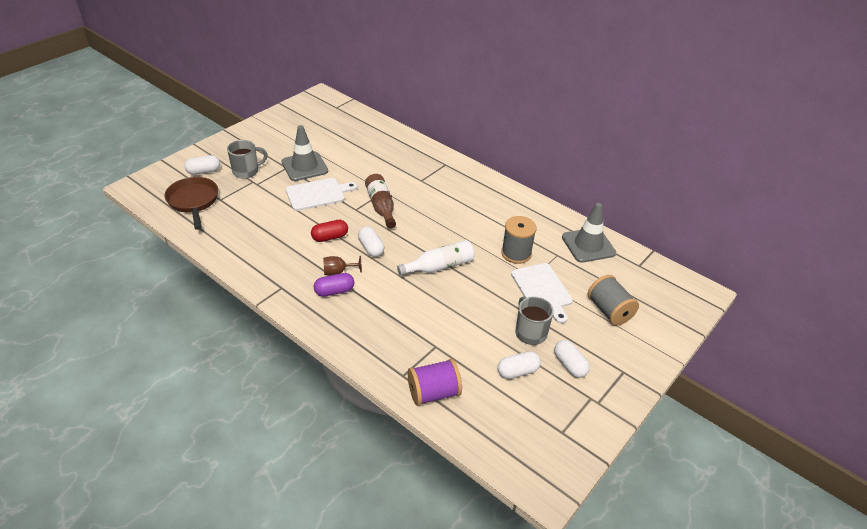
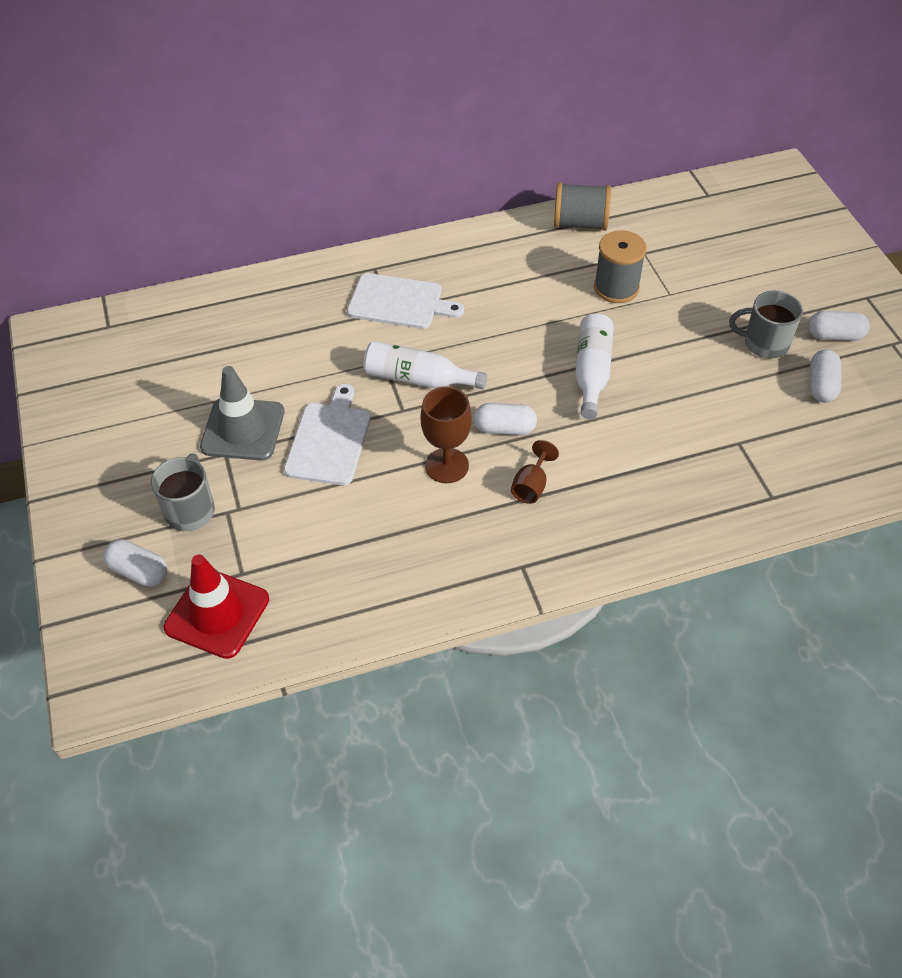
camera: 55 degrees left, 10 degrees up
(193, 201) = (217, 613): brown pan -> red traffic cone
(204, 171) = (139, 571): white capsule -> white capsule turned 75 degrees counterclockwise
(330, 237) = (446, 465): red capsule -> brown goblet
(334, 291) = (570, 506): purple capsule -> none
(381, 206) = (418, 379): brown bottle -> white bottle
(433, 393) = (817, 479): purple spool -> none
(542, 290) = (698, 297): white cutting board -> white cutting board (399, 302)
(588, 245) = (645, 217): grey traffic cone -> none
(609, 311) = (768, 259): grey spool -> grey spool (580, 223)

